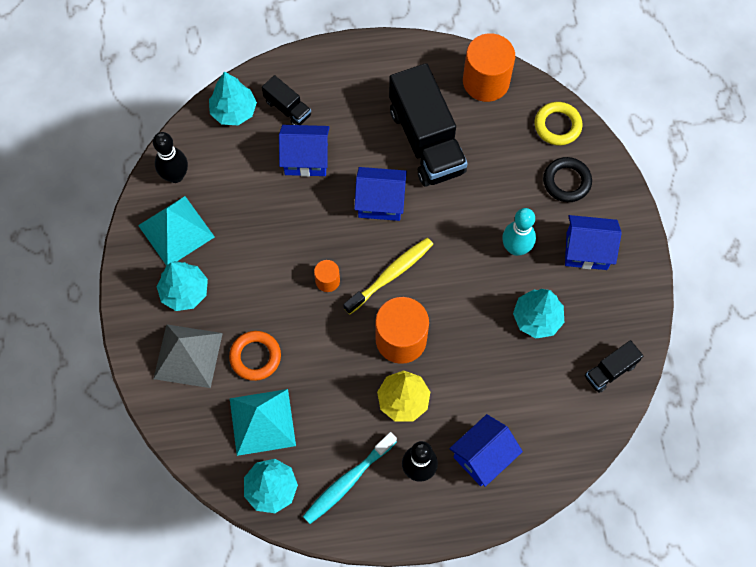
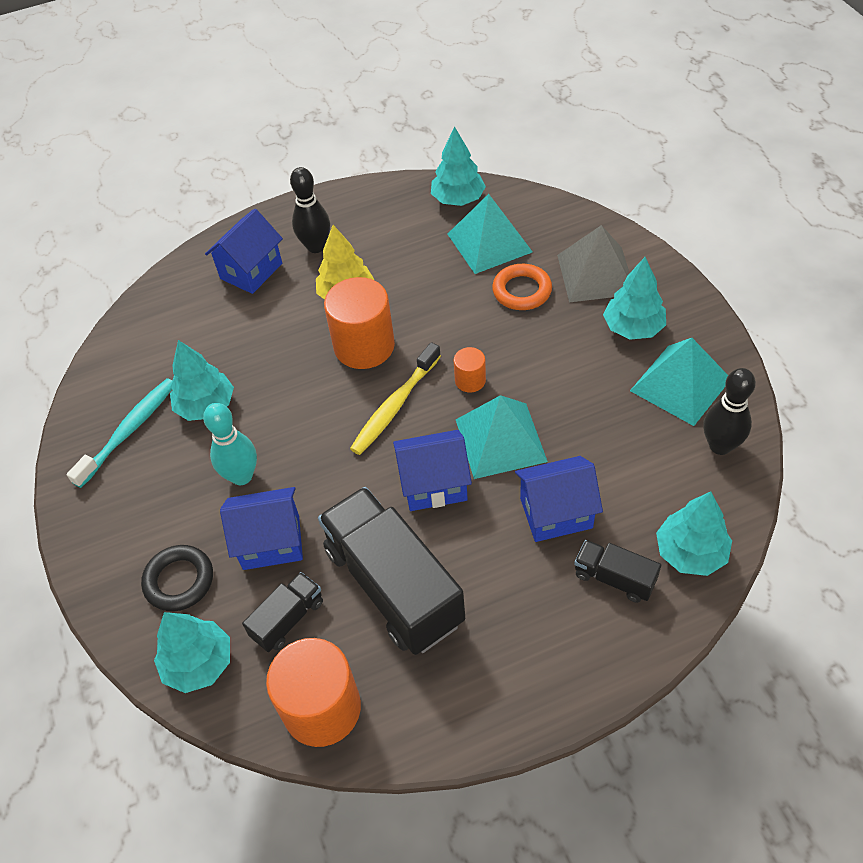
camera: 170 degrees right, 15 degrees down
(322, 223) = (501, 440): none -> turquoise pyramid
(347, 481) = (385, 221): turquoise toothbrush -> turquoise toothbrush (129, 431)
(557, 126) = (198, 663): yellow ring -> turquoise tree
(586, 251) = (147, 497): blue house -> blue house (271, 542)
(610, 371) = (115, 376): black truck -> black truck (288, 619)

